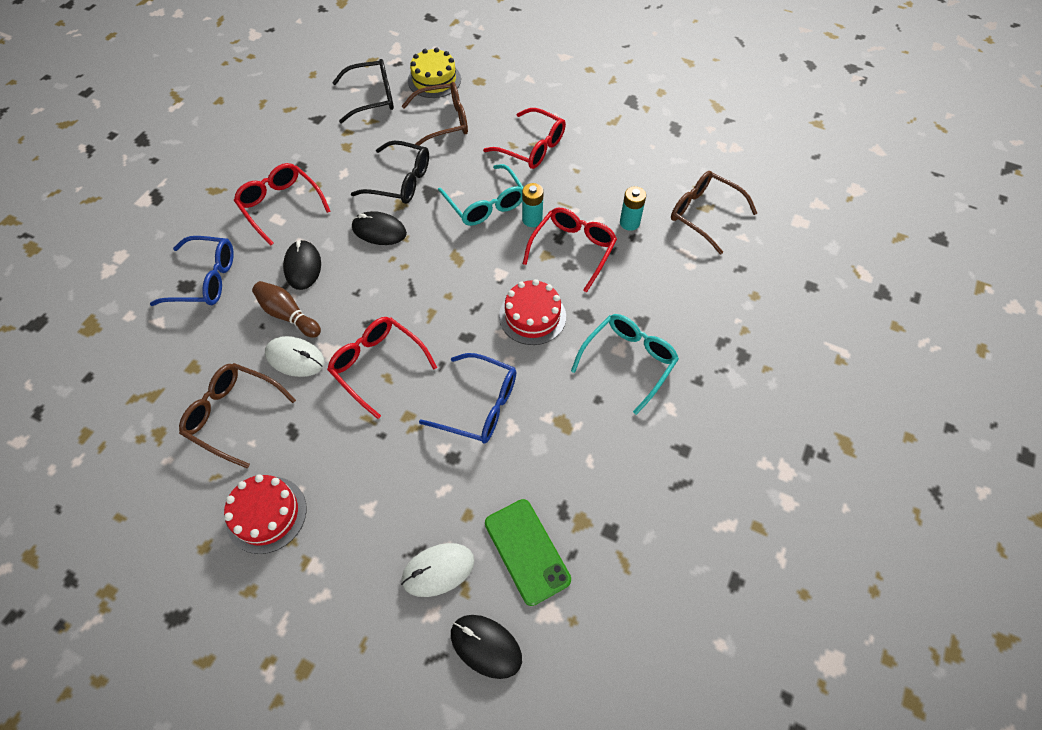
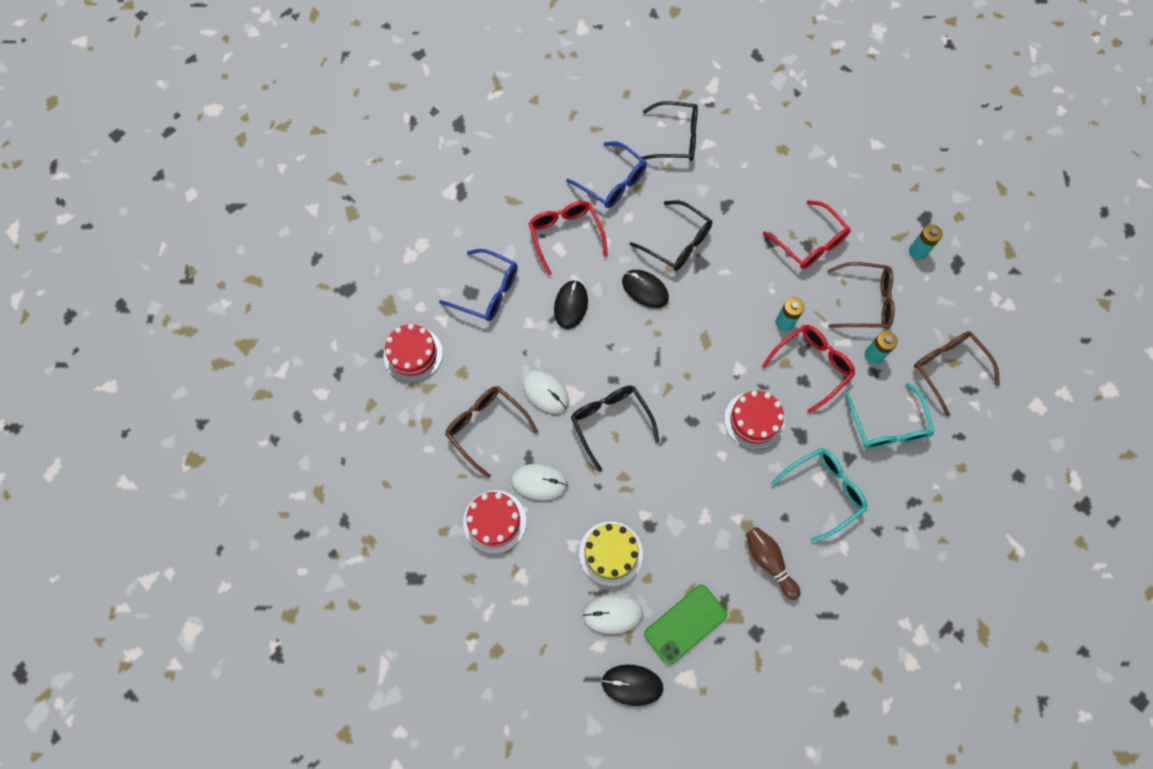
camera: 20 degrees right, 10 degrees up
(129, 366) = (413, 354): none -> red cake
(288, 315) = (548, 349): brown bowling pin -> brown bowling pin (769, 562)
(311, 453) = (539, 482): none -> white mouse
(377, 365) = (610, 422): red glasses -> black glasses
(434, 80) = (740, 135): yellow cake -> yellow cake (610, 553)
(444, 121) = (735, 187): brown glasses -> brown glasses (865, 302)
(480, 406) = (684, 488): blue glasses -> blue glasses (612, 183)
(485, 204) = (747, 292): turquoise glasses -> turquoise glasses (887, 426)
(486, 646) = (632, 685): black mouse -> black mouse turned 45 degrees counterclockwise
(527, 551) = (685, 624): green phone -> green phone turned 60 degrees clockwise
(635, 128) = (918, 251): none -> turquoise battery

